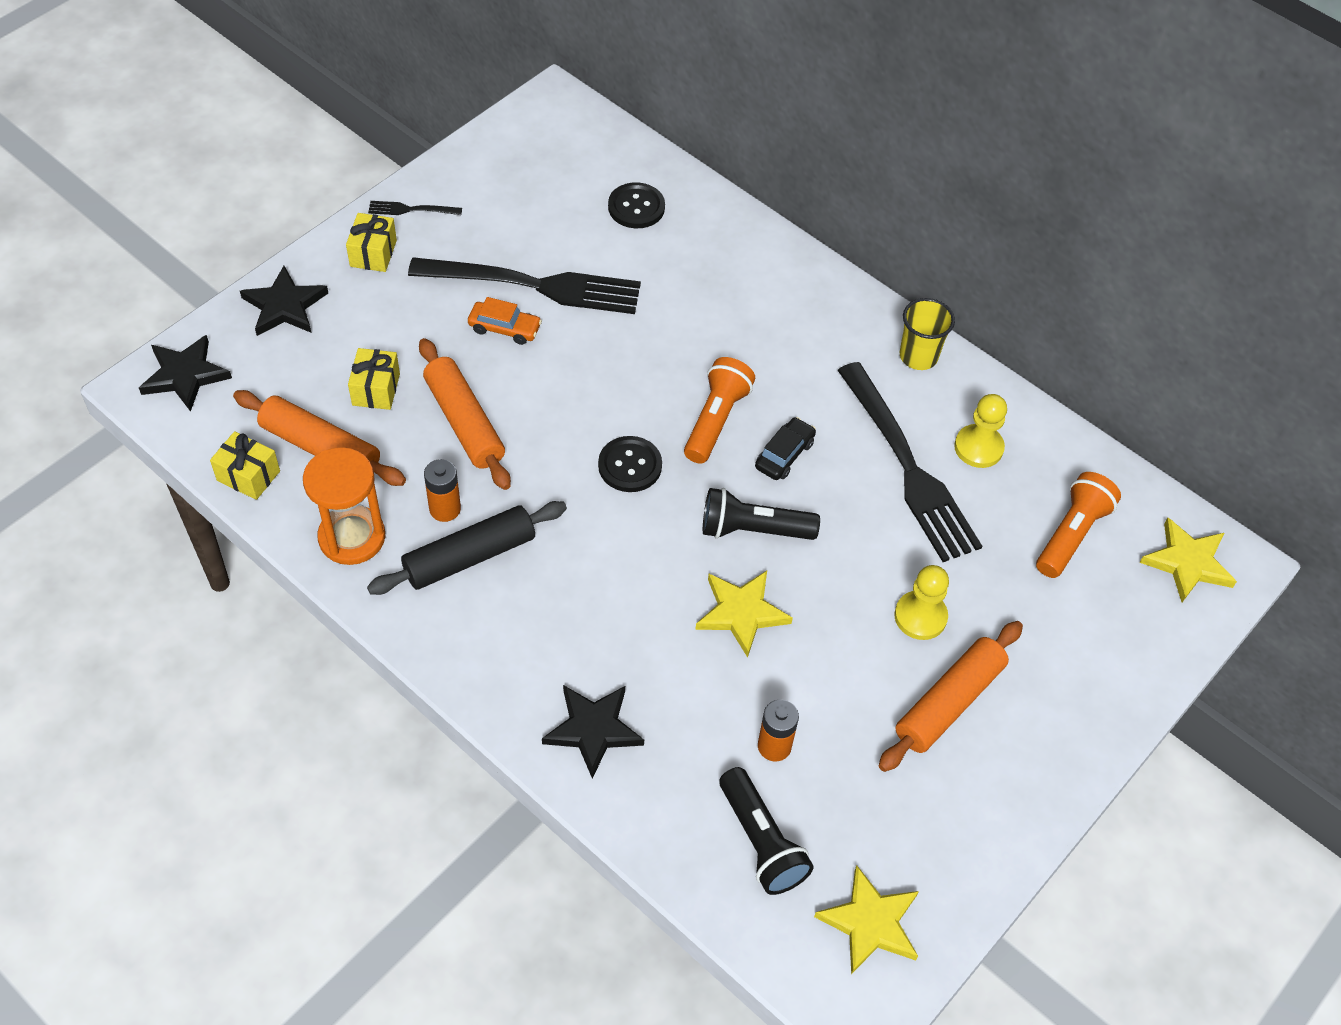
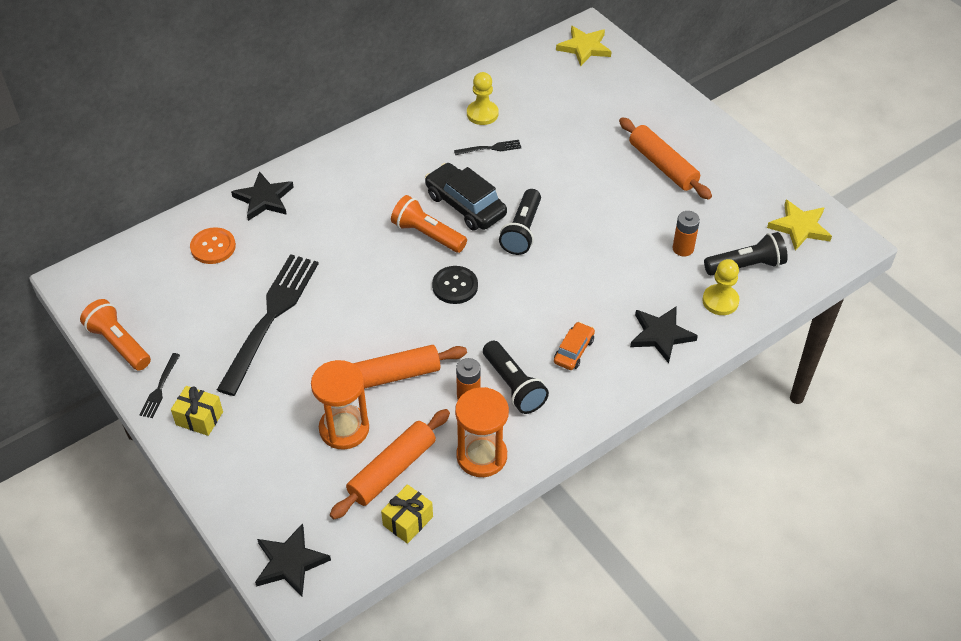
camera: 75 degrees left, 5 degrees down
(285, 306) = (236, 485): black star -> black star (264, 199)
(376, 389) = (344, 429): yellow gift -> orange hourglass
(470, 557) = (513, 386): black rolling pin -> black flashlight
(504, 328) = (307, 341): orange car -> orange car (574, 351)
(636, 207) = (213, 247): black button -> orange button
(741, 613) = (585, 247): yellow star -> none
(784, 455) = (465, 205): black car -> black car, size x1.76
(909, 468) = (490, 148): black fork -> black fork, size x0.41
(918, 356) = (402, 125): yellow cup -> none
(920, 616) = (602, 165): yellow pawn -> yellow pawn (720, 301)
(1071, 534) = (555, 89): orange flashlight -> orange flashlight (119, 344)

